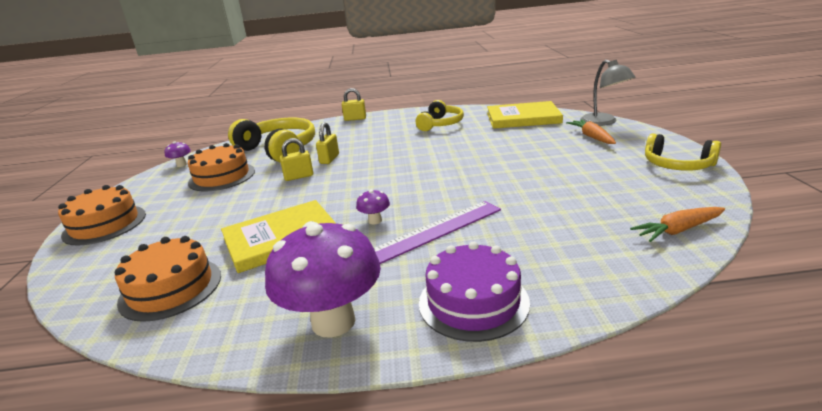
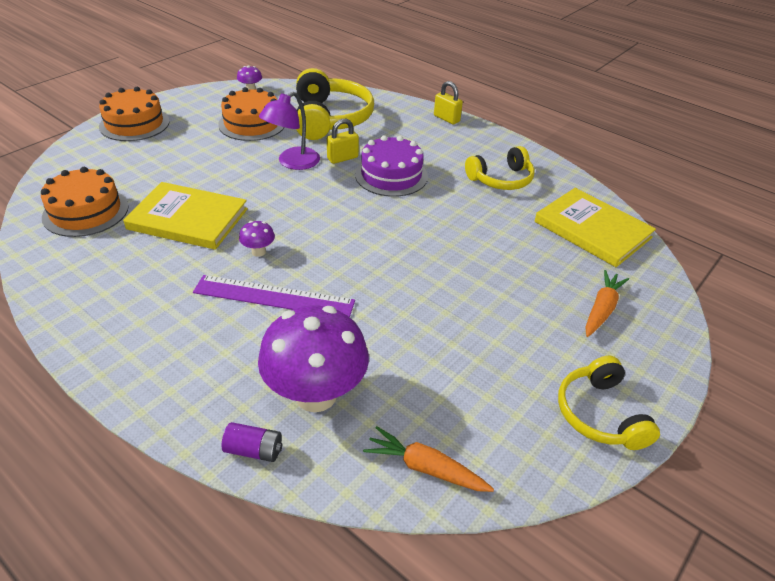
camera: 40 degrees right, 15 degrees up
(299, 176) = (292, 163): yellow padlock -> purple lamp
(333, 322) = (104, 314): purple mushroom -> purple mushroom (316, 395)
(473, 302) = (183, 376): purple cake -> purple cake (391, 175)
(599, 294) = (254, 450): none -> purple battery
(604, 122) = (663, 301): grey lamp -> none

